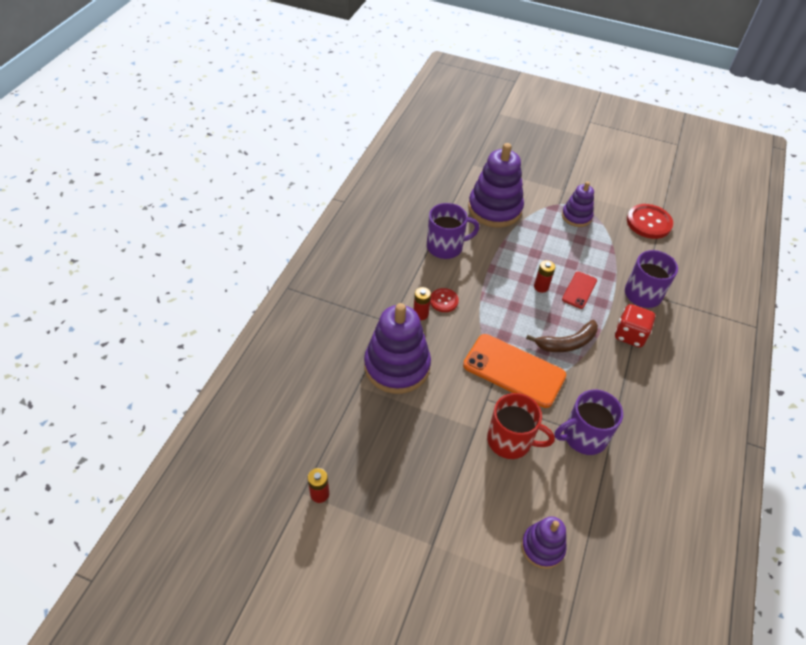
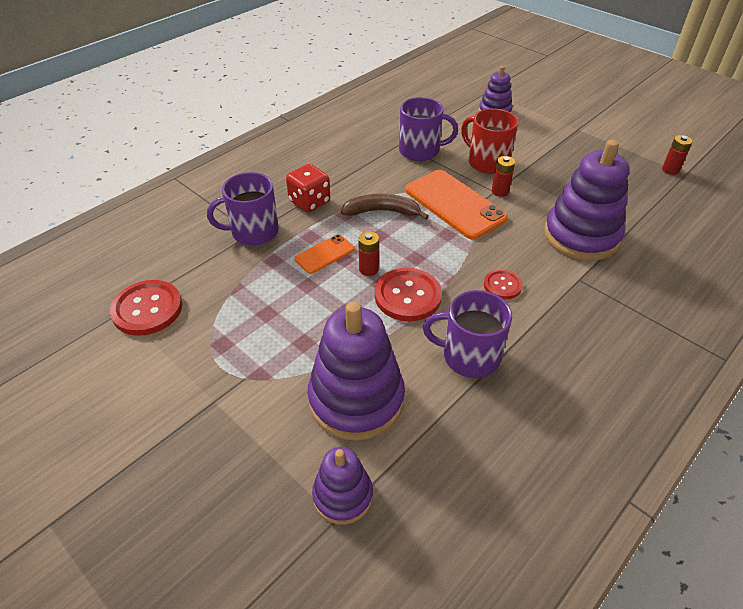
camera: 155 degrees left, 5 degrees down
(420, 314) = (538, 278): red battery -> red battery (500, 191)
(503, 274) = (408, 296): none -> red button
(576, 216) = (239, 348): purple stacking toy -> purple stacking toy (343, 496)
(579, 290) = (324, 254): red phone -> orange phone

